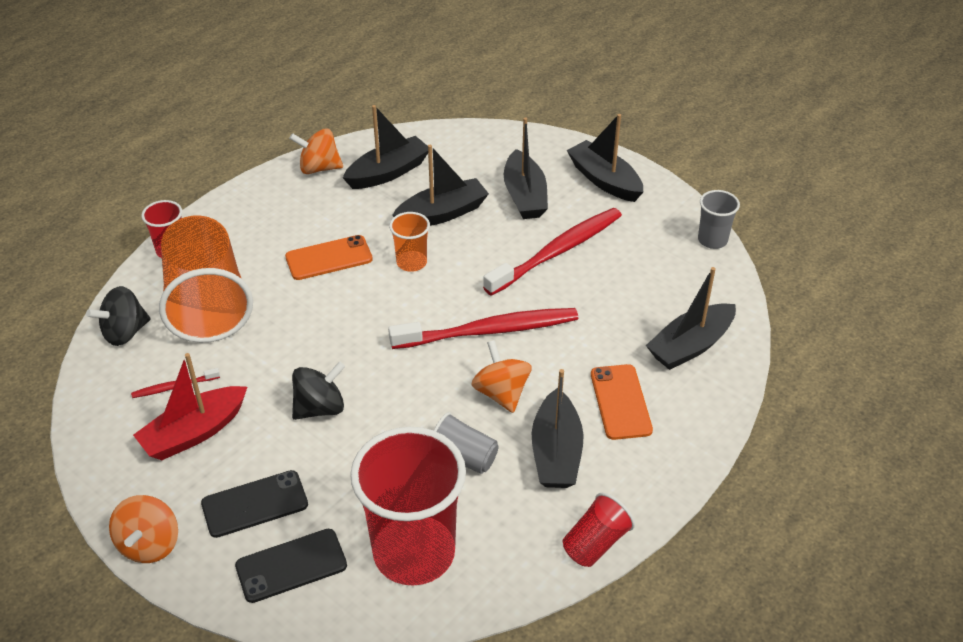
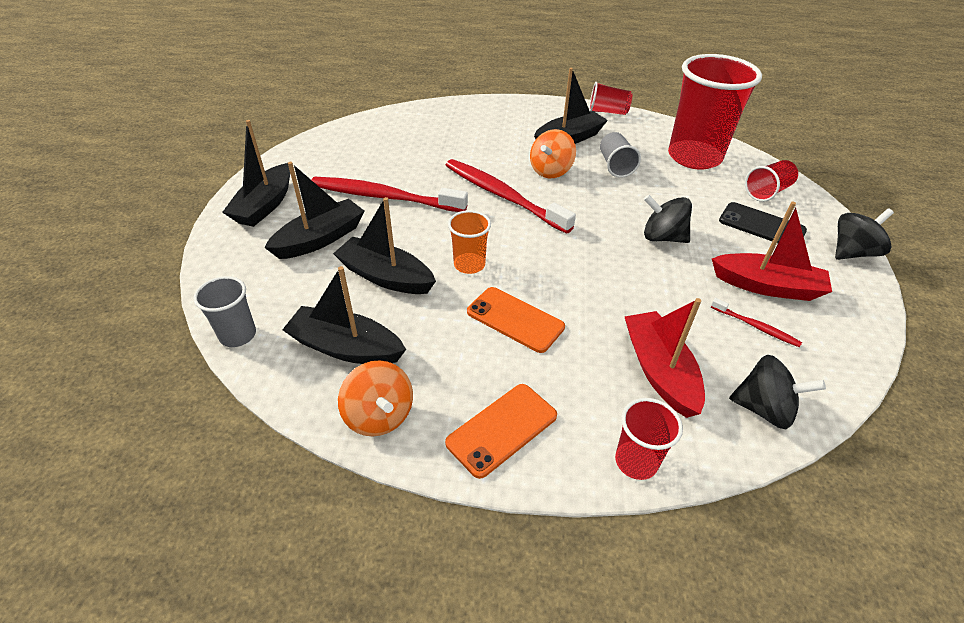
camera: 125 degrees left, 0 degrees up
(149, 544) = (852, 252): orange spinning top -> black spinning top
(207, 303) = (659, 371): orange cup -> red boat
(291, 565) = (767, 192): black phone -> red cup
(620, 402) = (505, 131): orange phone -> orange phone (502, 429)
(690, 346) = (431, 122): black boat -> none
(712, 240) = (312, 140): grey cup -> grey cup (238, 335)

